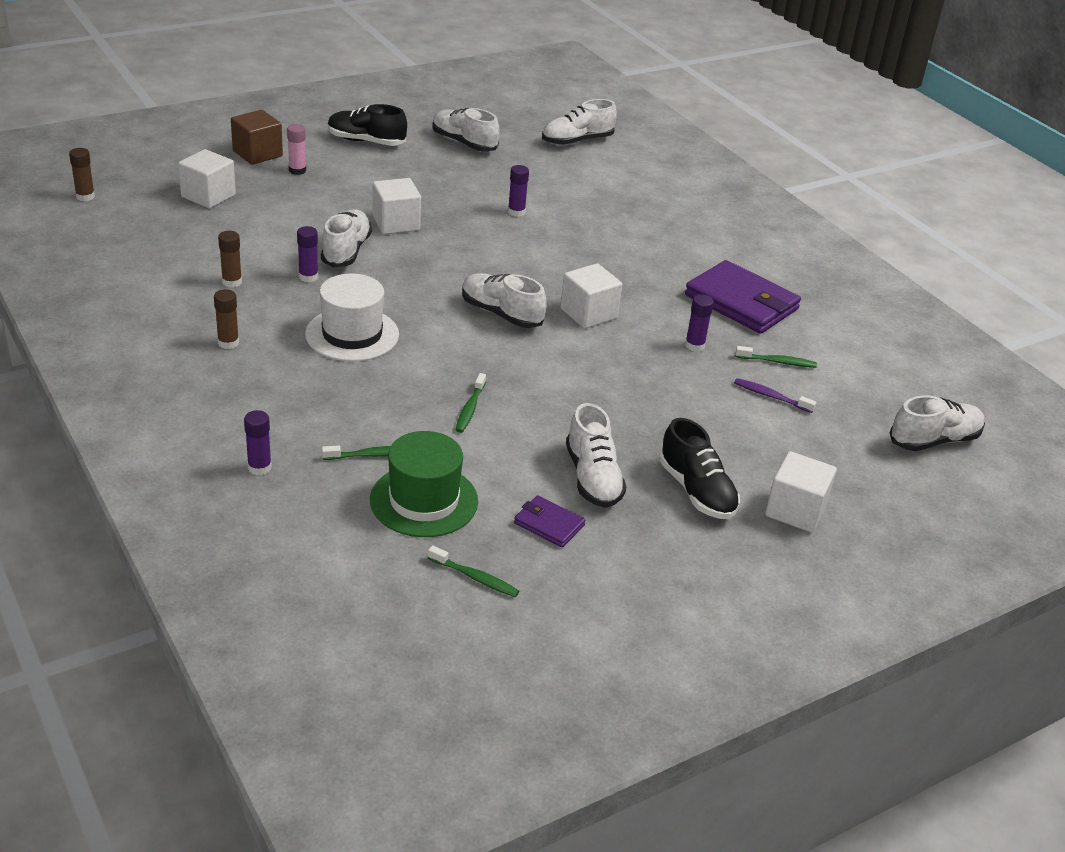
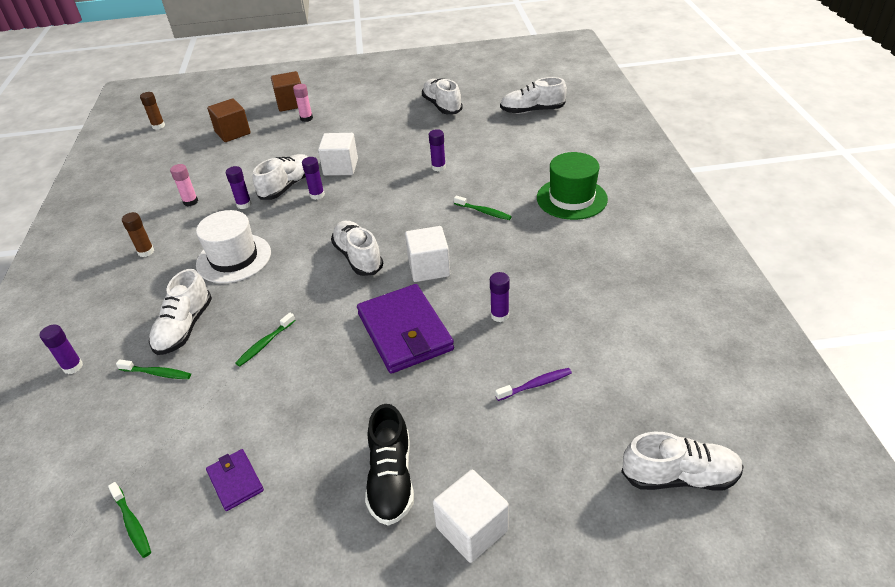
camera: 30 degrees right, 5 degrees up
(208, 196) = (233, 133): white cube -> brown cube
(232, 282) = (190, 202): brown glue stick -> pink glue stick
(366, 141) = (372, 99): black shoe -> none
(394, 256) = (317, 195): none -> purple glue stick
(424, 500) = (159, 428): green hat -> green hat (571, 198)
(593, 478) = (310, 439): white shoe -> white shoe (184, 328)
(741, 302) = (574, 277): purple wallet -> purple wallet (405, 332)
(771, 396) = (535, 385): purple toothbrush -> purple toothbrush turned 105 degrees clockwise
(777, 362) = (567, 347): green toothbrush -> green toothbrush (483, 212)

